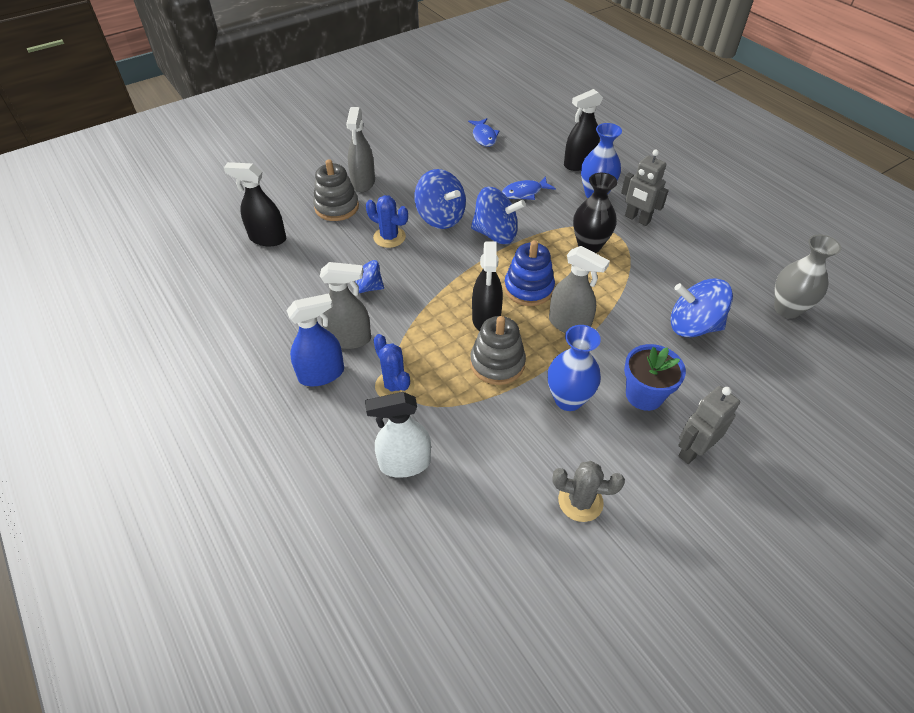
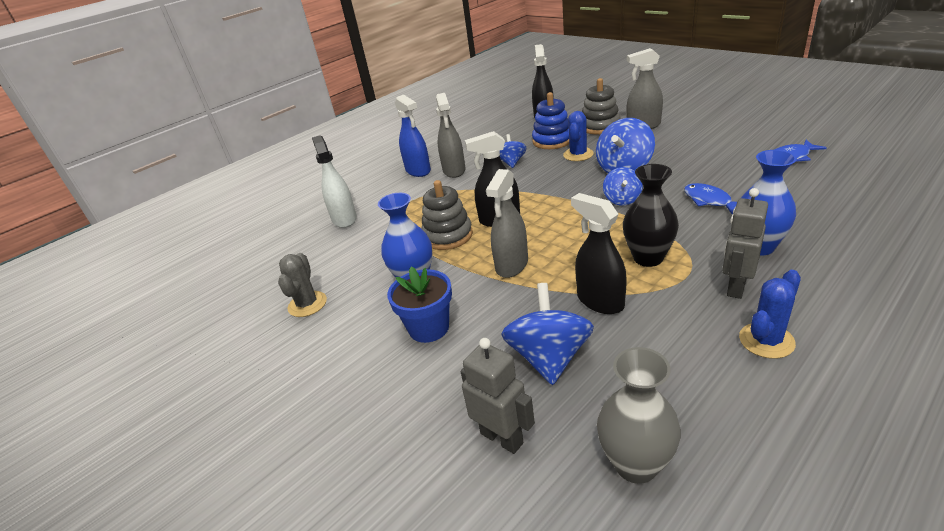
camera: 85 degrees right, 15 degrees down
(394, 386) = (413, 198): blue cactus -> blue cactus (766, 340)
(495, 234) = (622, 199): blue spinning top -> blue spinning top, size x0.60
(528, 288) = (552, 233): blue stacking toy -> blue stacking toy (552, 141)
(579, 164) = (814, 224): black spray bottle -> black spray bottle (600, 301)
(692, 450) = (361, 371): grey robot -> grey robot (502, 438)

